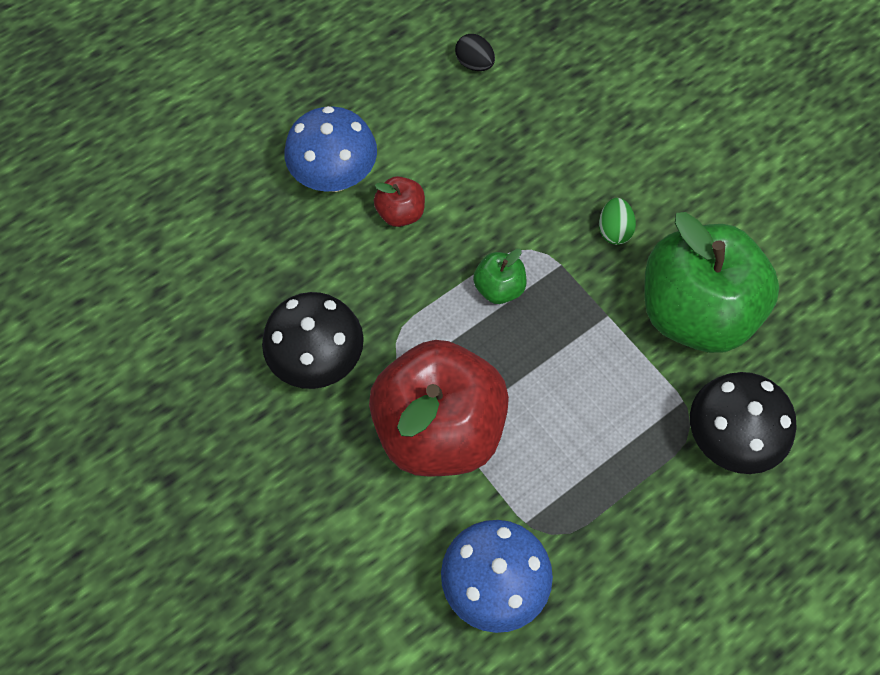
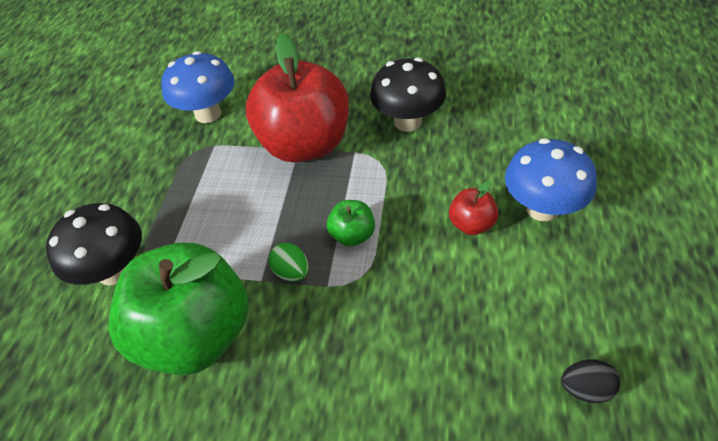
camera: 140 degrees right, 15 degrees down
(614, 230) = (312, 344): green egg -> green egg (291, 272)

